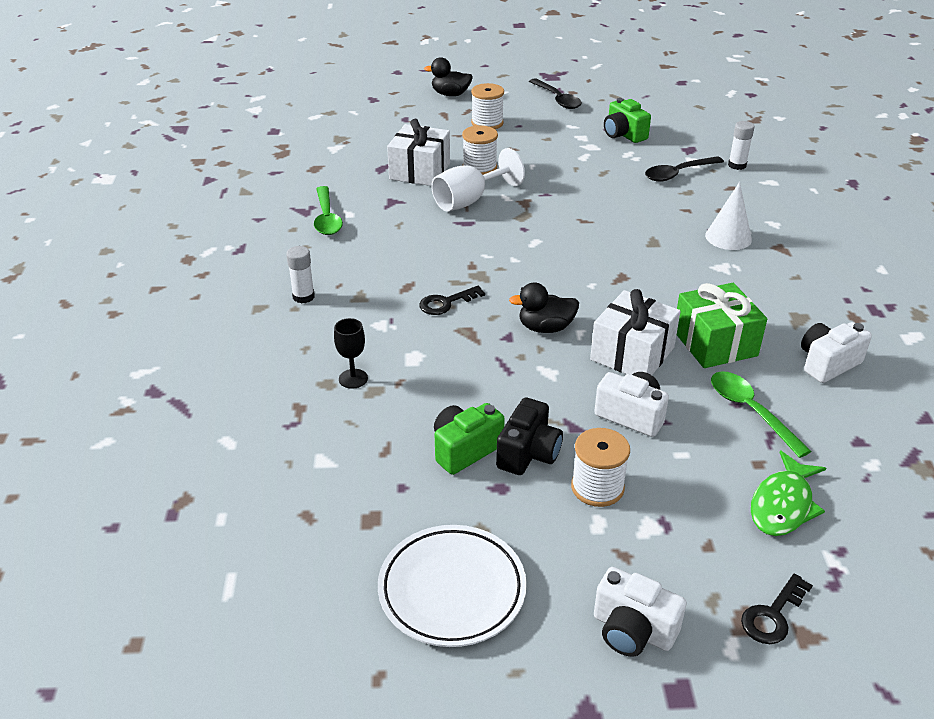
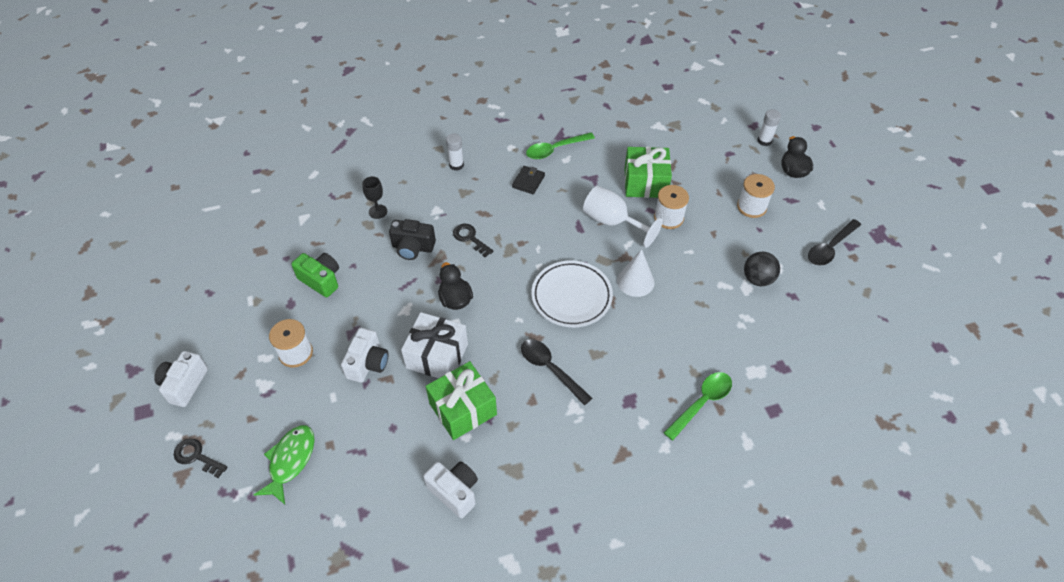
camera: 75 degrees right, 15 degrees up
(370, 245) = (528, 181): none -> black wallet
(420, 171) = (645, 183): white gift -> green gift
(452, 590) = (210, 297): white plate -> white plate (571, 296)
(528, 453) = (322, 312): black camera -> black camera (413, 247)
(582, 139) = (757, 279): none -> black ball
(623, 134) = (784, 309): green camera -> none
(678, 174) = (726, 361): black spoon -> black spoon (550, 369)
(728, 237) = (625, 410): white cone -> white cone (635, 281)
(737, 165) = (768, 410): white glue stick -> white glue stick (764, 141)
(750, 411) = (385, 437): green spoon -> green spoon (701, 403)
(783, 505) = (290, 461): green fish -> green fish turned 90 degrees clockwise

